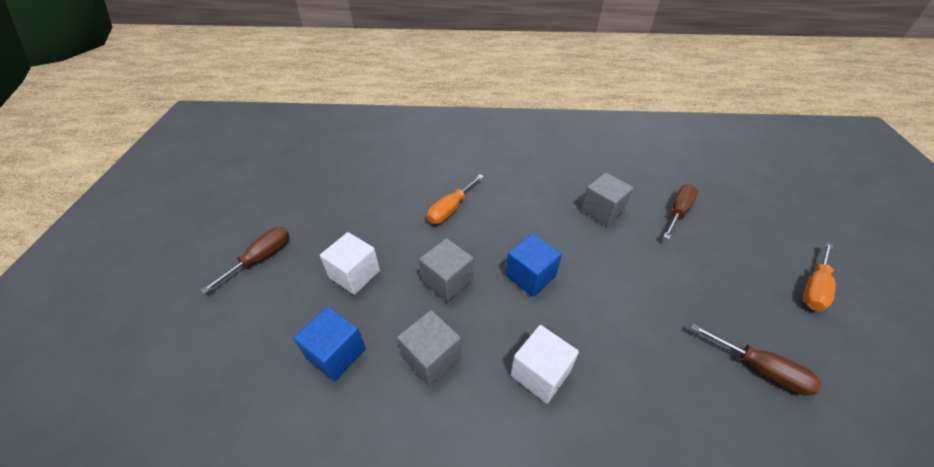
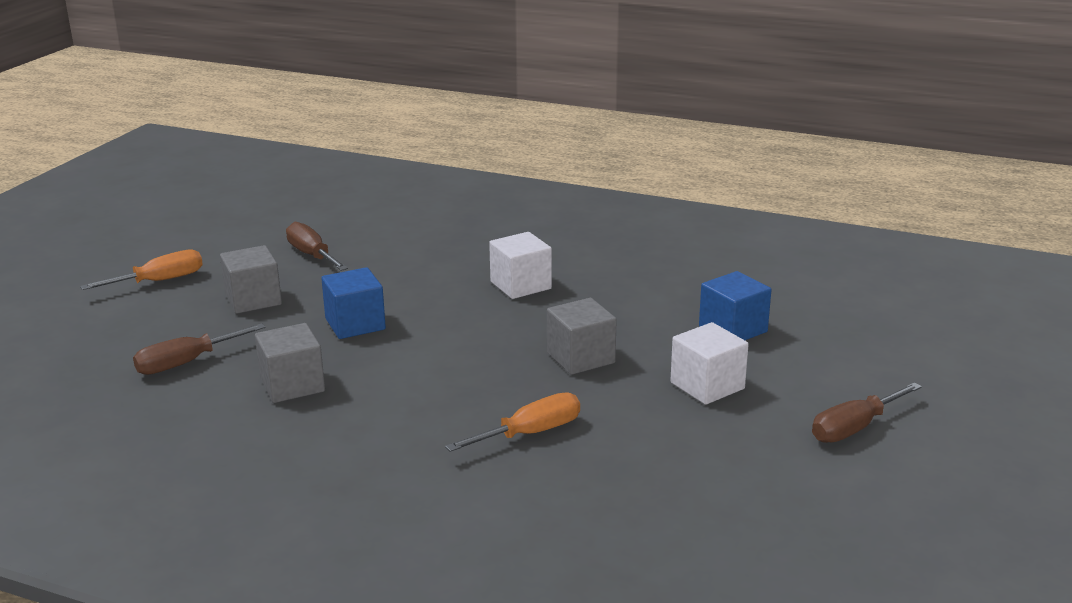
camera: 160 degrees left, 20 degrees down
(431, 357) = (627, 310): grey cube -> grey cube (253, 300)
(530, 276) = (469, 343): blue cube -> blue cube (355, 324)

